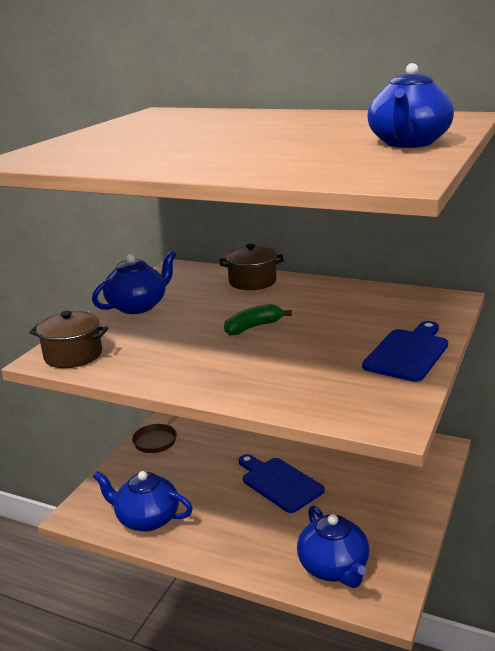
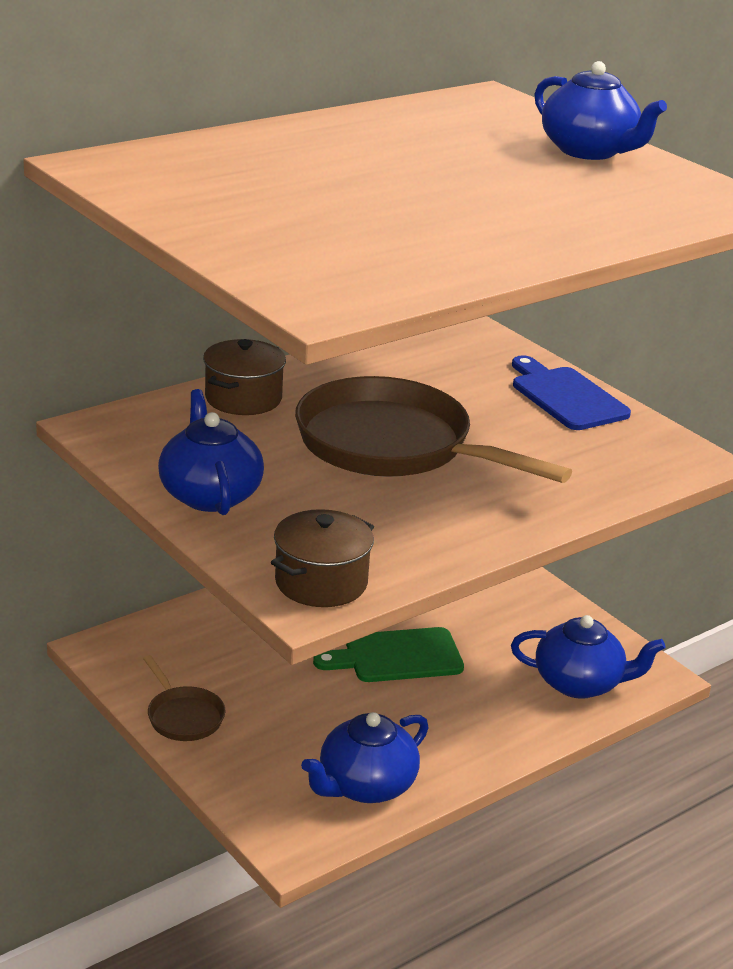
camera: 65 degrees left, 5 degrees up
(253, 327) = (393, 446): green banana -> brown pan
(279, 483) = (397, 656): blue cutting board -> green cutting board

